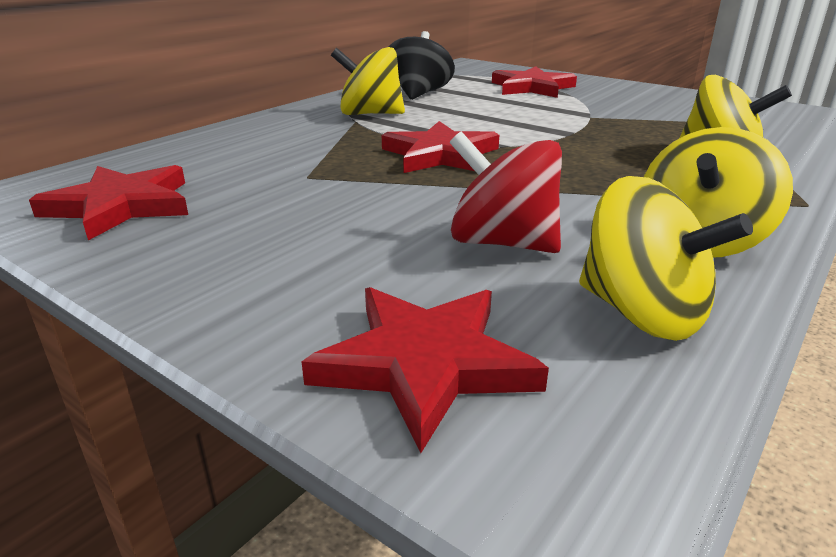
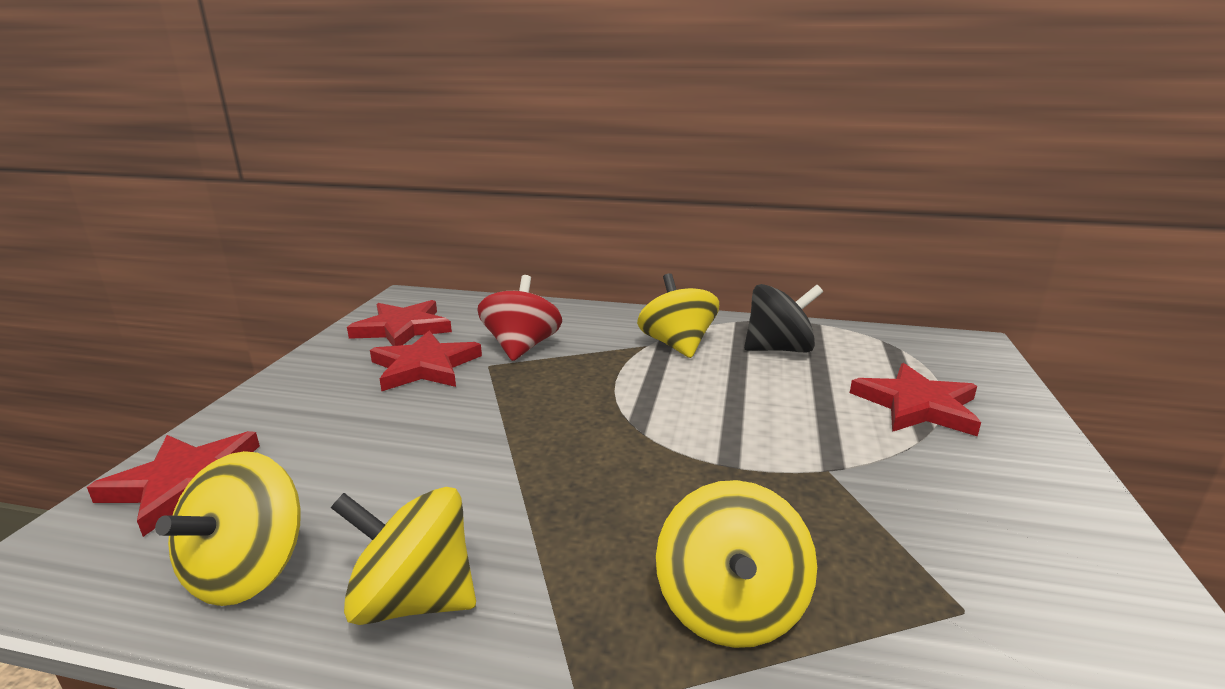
camera: 65 degrees right, 5 degrees down
(440, 155) = (583, 405): red star -> red star (425, 366)
(502, 243) = (379, 477): red spinning top -> red spinning top (521, 347)

